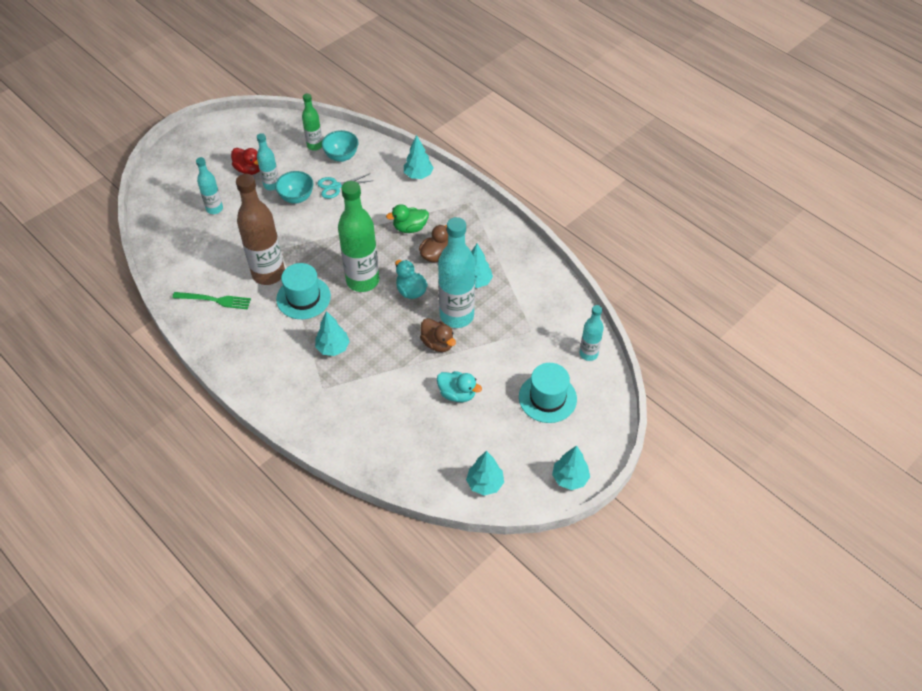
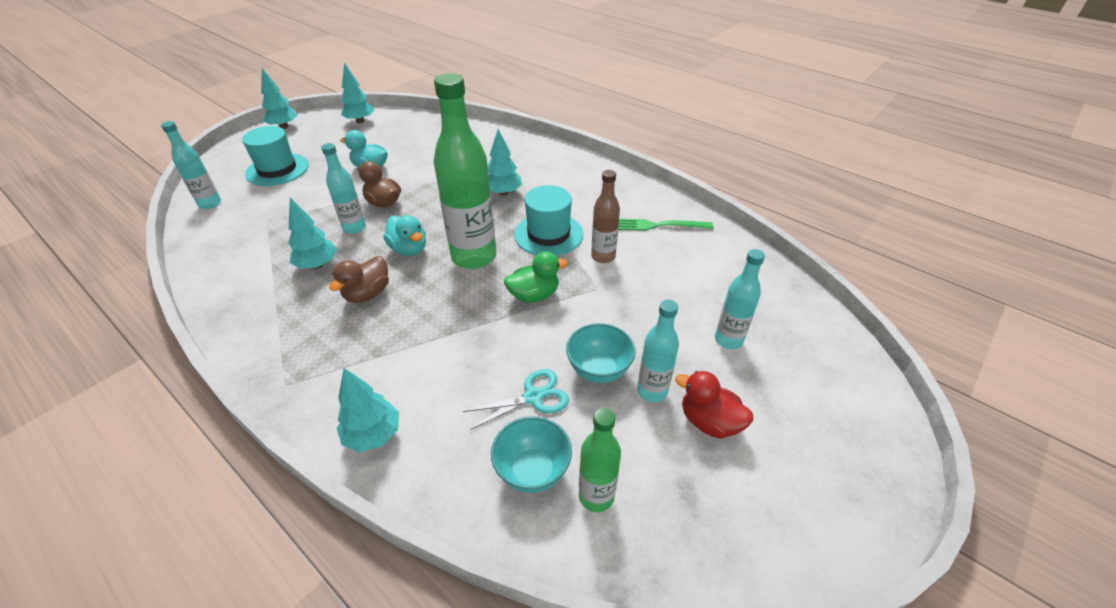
camera: 175 degrees right, 10 degrees down
(268, 274) = (603, 257): brown bottle -> brown bottle, size x0.53
(410, 228) = (401, 331): green duck -> green duck (534, 295)
(456, 316) = (354, 228): turquoise bottle -> turquoise bottle, size x0.53

